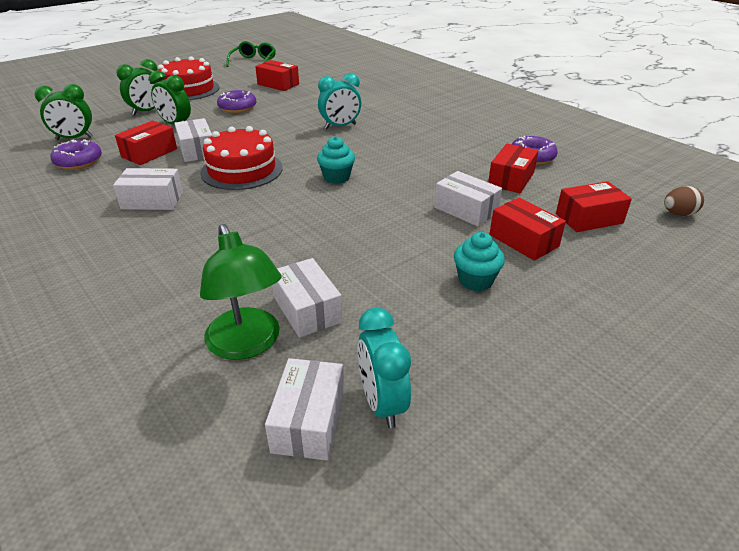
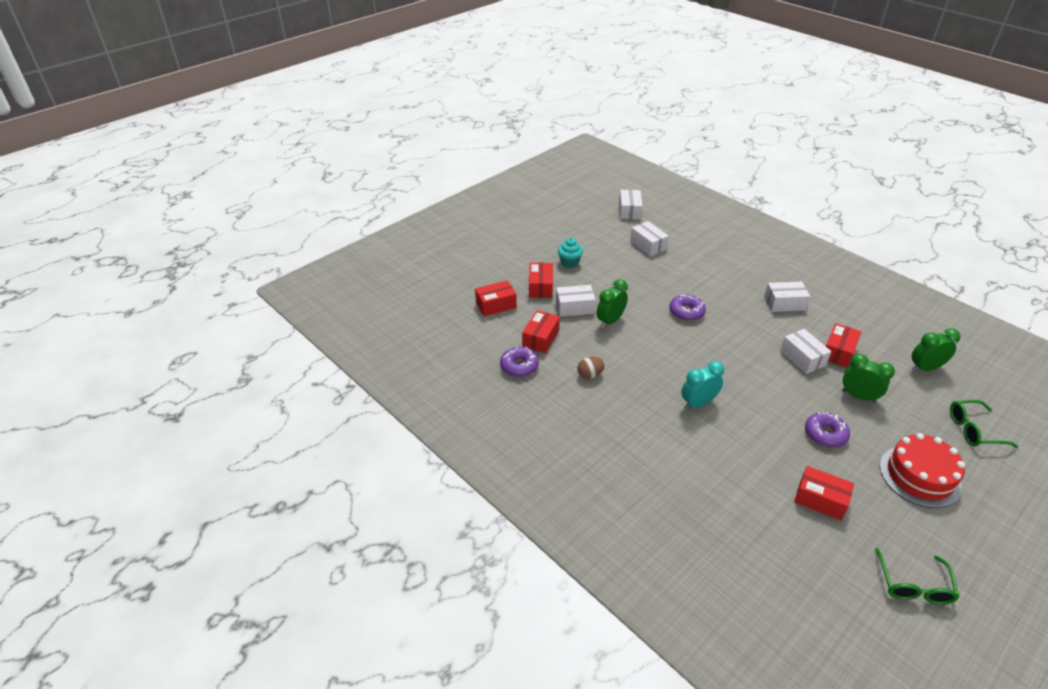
camera: 175 degrees right, 5 degrees up
(78, 161) = (882, 338): purple donut -> purple donut (686, 312)
(103, 105) = (973, 430): none -> green glasses
(147, 111) = (911, 419): green clock -> green clock (610, 321)
(242, 170) = (747, 336): red cake -> none
(247, 344) = (666, 231): green lamp -> none
(336, 177) = (671, 332): turquoise cupcake -> none
(382, 403) = (605, 216): turquoise clock -> none
(466, 210) = (574, 307): white box -> white box turned 45 degrees counterclockwise
(523, 240) = (540, 287): red box -> red box turned 45 degrees clockwise
(678, 214) = (435, 312): brown egg -> brown egg (590, 375)

